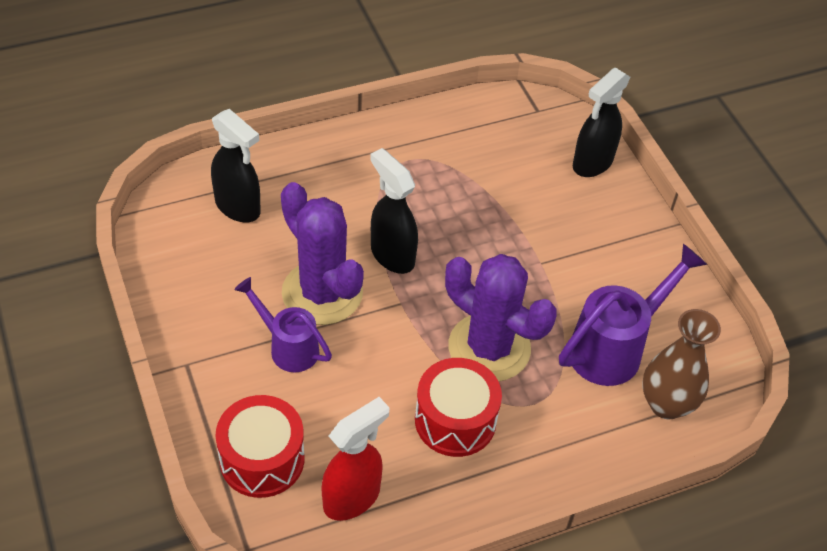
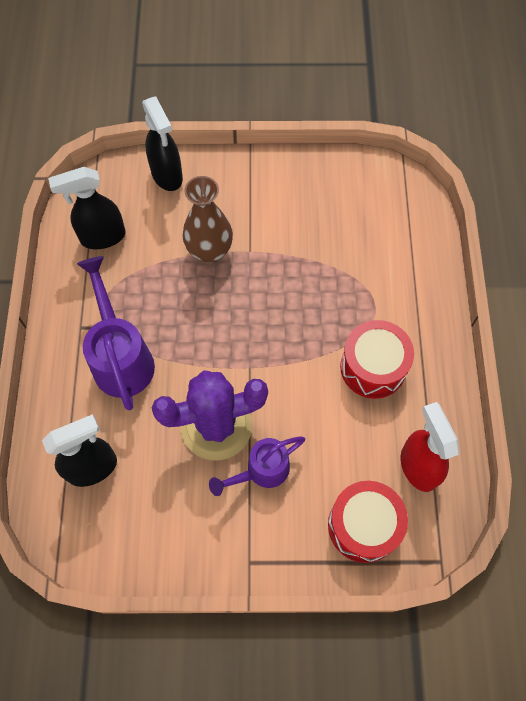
camera: 65 degrees left, 15 degrees up
(392, 255) = (199, 357): black spray bottle -> black spray bottle (102, 237)
(489, 348) = (316, 318): purple cactus -> none
(615, 347) = (345, 233): purple watering can -> purple watering can (121, 357)
(666, 404) = (403, 222): brown vase -> brown vase (209, 251)

